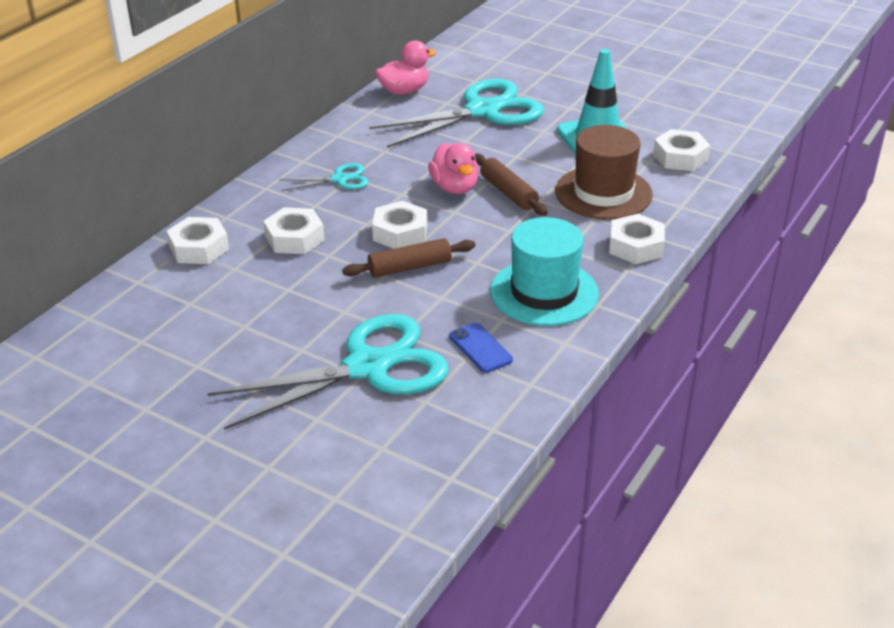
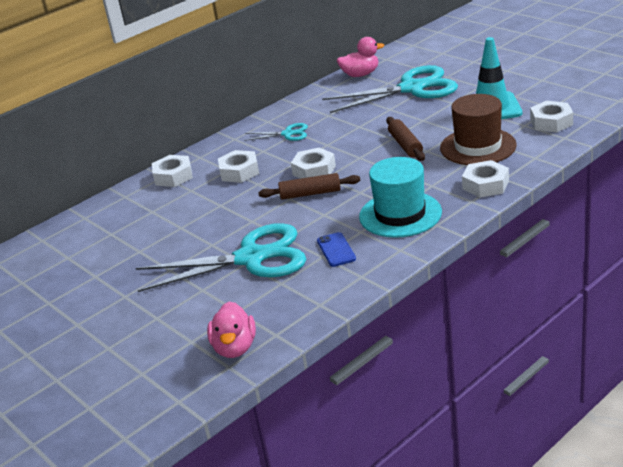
camera: 20 degrees right, 5 degrees down
(455, 187) = (367, 141): pink duck -> pink duck (235, 348)

